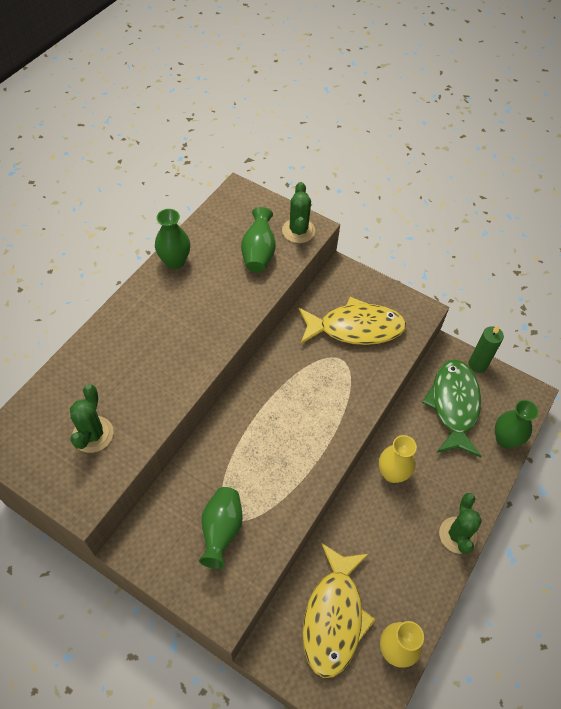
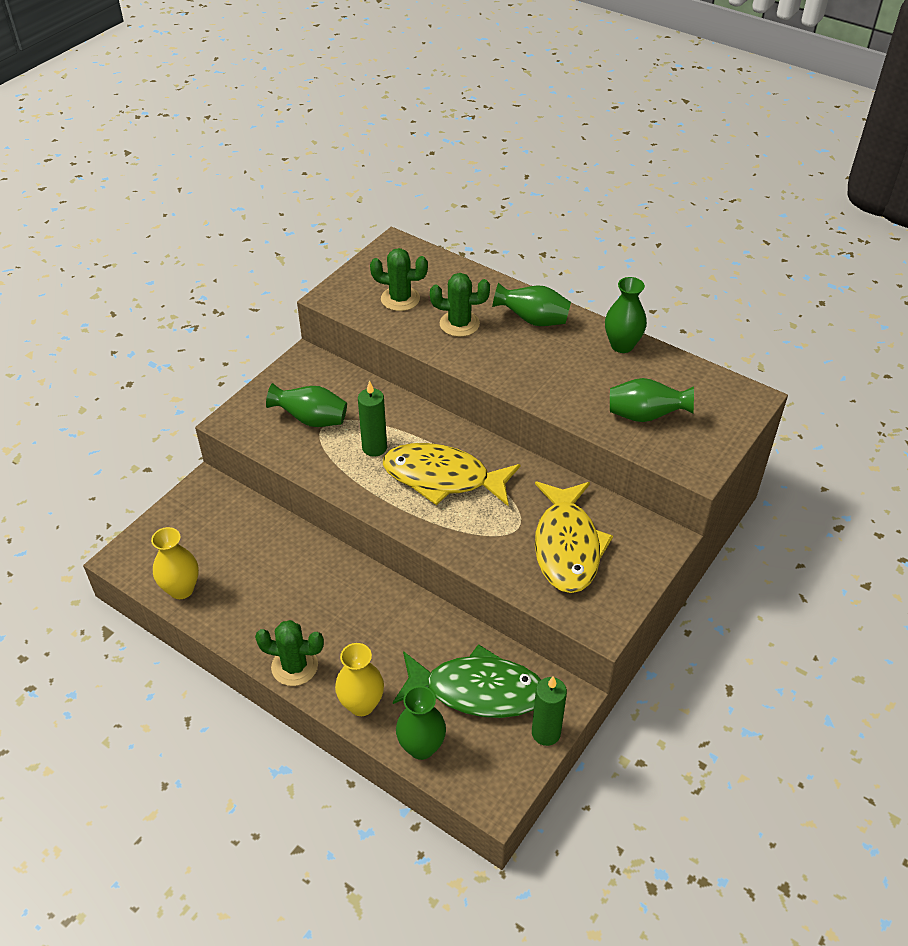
camera: 95 degrees right, 10 degrees down
(137, 322) = (533, 320): none -> green vase
(258, 469) = (374, 448): none -> green candle
(298, 231) = (690, 454): green cactus -> green cactus (459, 324)
(334, 617) = (226, 539): yellow fish -> yellow fish (442, 478)
(392, 473) = (382, 608): yellow vase -> yellow vase (361, 704)

